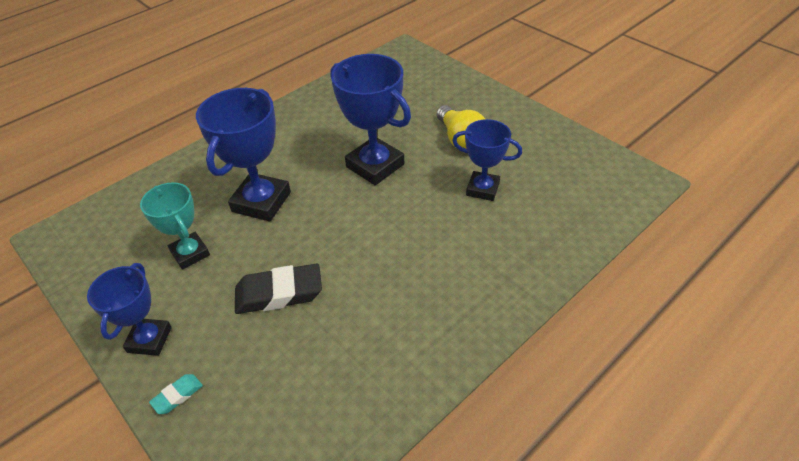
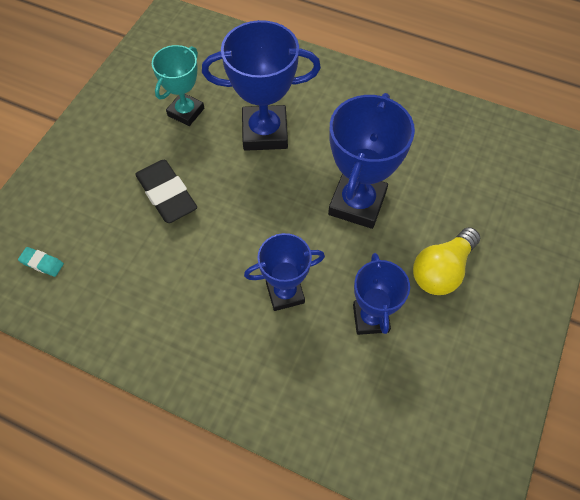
camera: 65 degrees right, 15 degrees up
(149, 339) = (95, 131): blue trophy -> blue trophy (285, 293)
(177, 396) = (53, 174): turquoise eraser -> turquoise eraser (42, 263)

